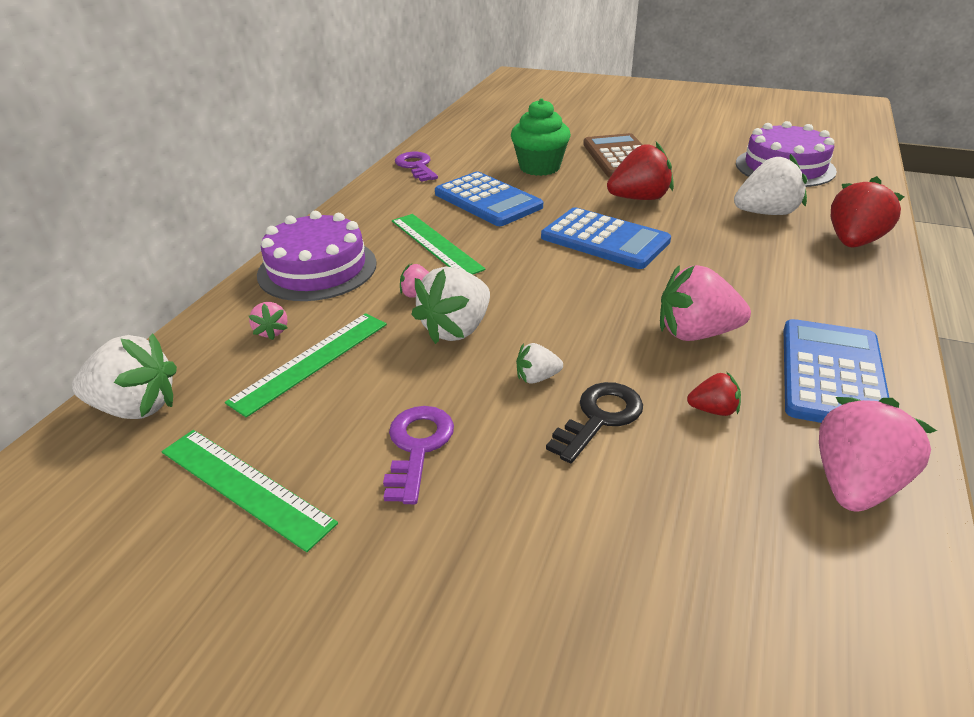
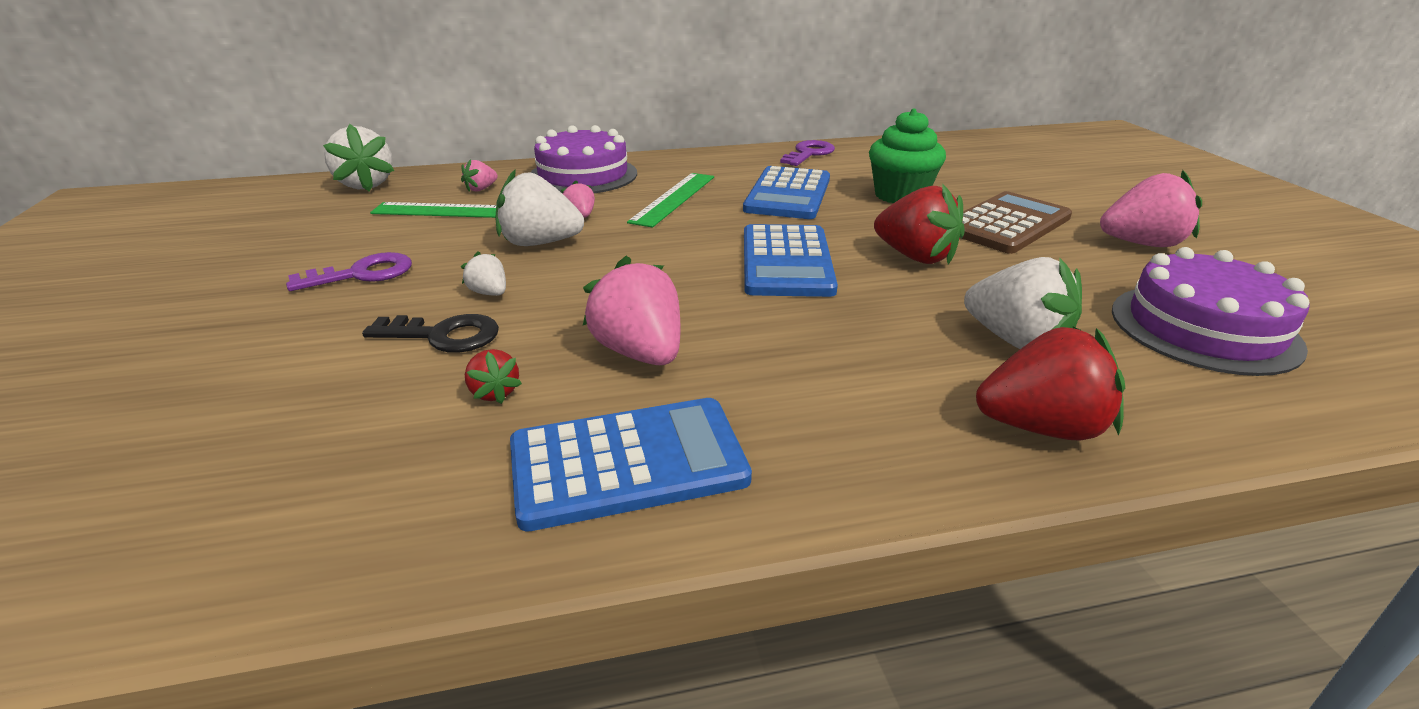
camera: 55 degrees right, 5 degrees down
(245, 486) = (295, 236): green ruler -> none
(854, 483) = (400, 514): pink strawberry -> pink strawberry (1141, 244)

